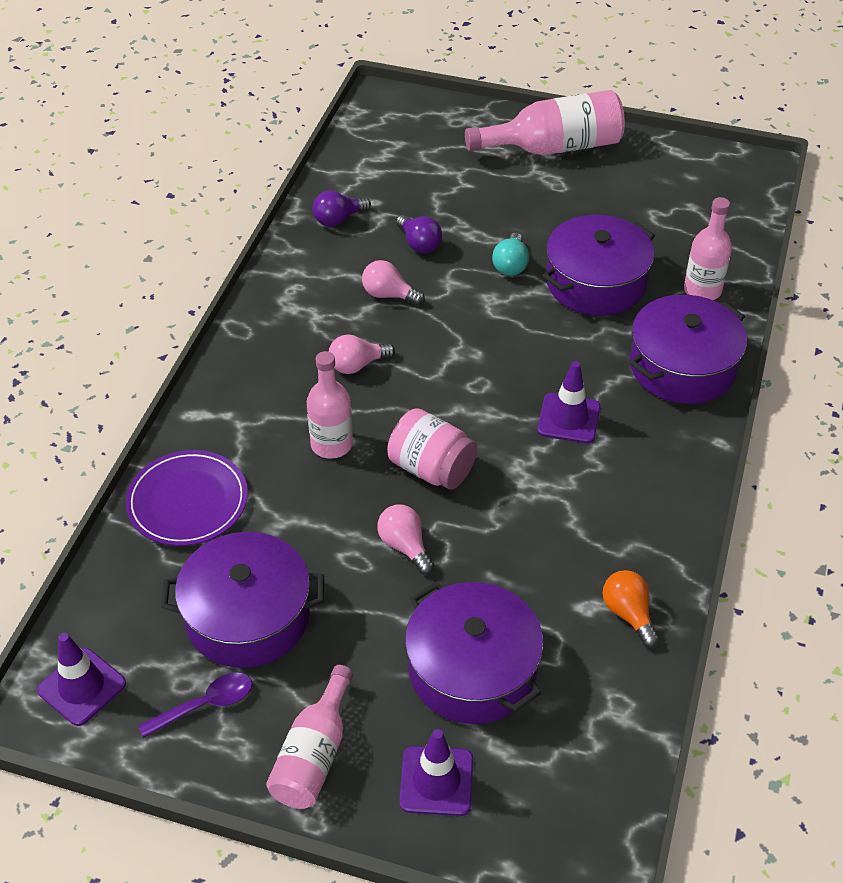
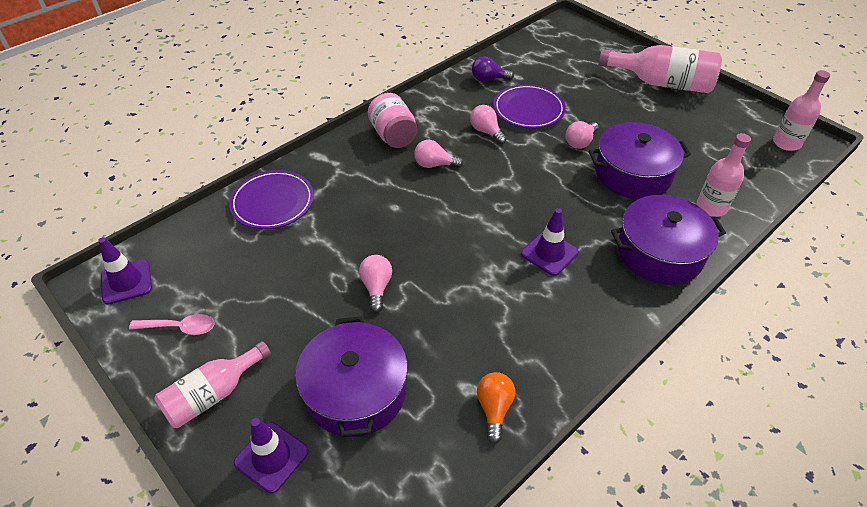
camera: 30 degrees right, 0 degrees up
(205, 705) = (180, 328): purple spoon -> pink spoon
(247, 616) = (248, 285): purple pot -> none
(331, 444) = (381, 205): pink bottle -> pink bottle (786, 143)
(419, 244) = (528, 109): purple light bulb -> purple plate
(431, 468) = (432, 246): pink jar -> pink jar (393, 136)
(510, 265) = (580, 142): turquoise light bulb -> pink light bulb

